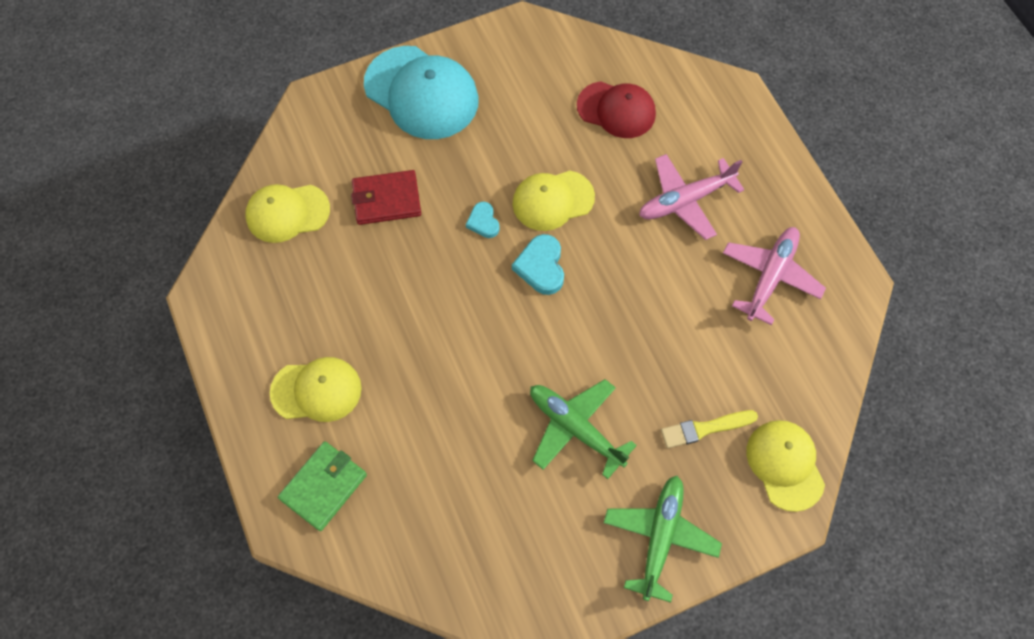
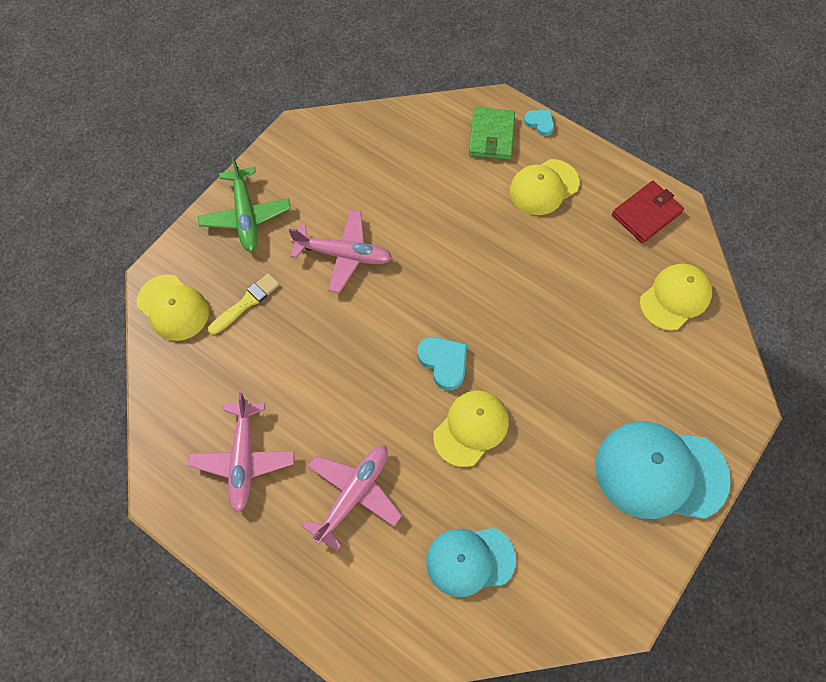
camera: 150 degrees right, 0 degrees up
(386, 199) = (608, 351): red wallet -> red wallet (646, 214)
(483, 222) = (516, 376): turquoise heart -> turquoise heart (540, 123)
(575, 428) = (344, 255): green plane -> pink plane
(616, 110) = (470, 560): red cap -> turquoise cap

